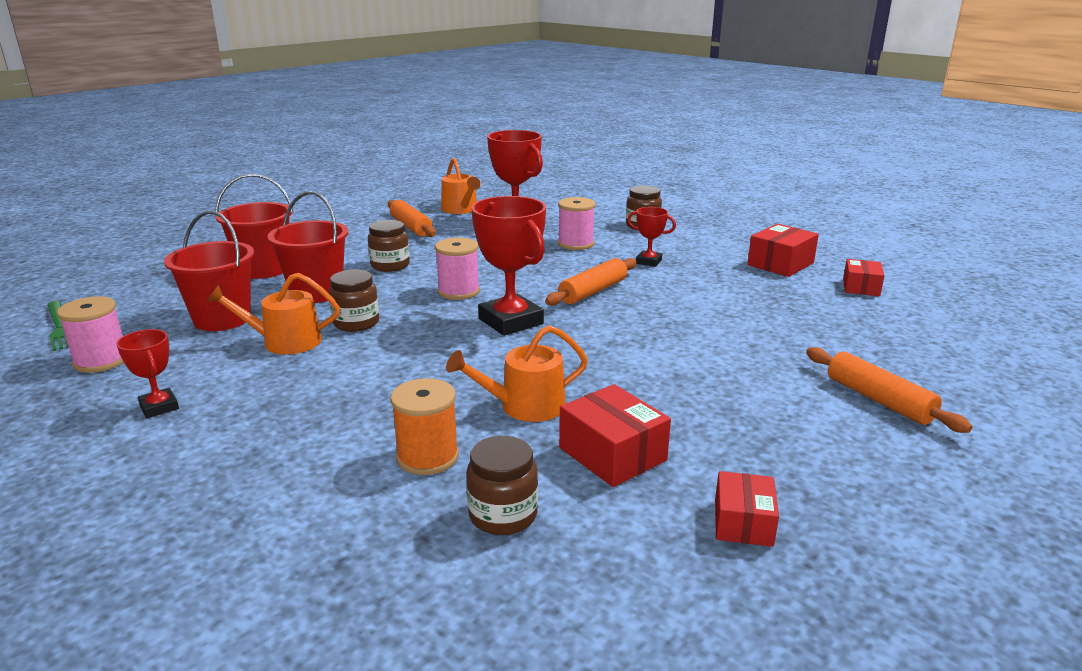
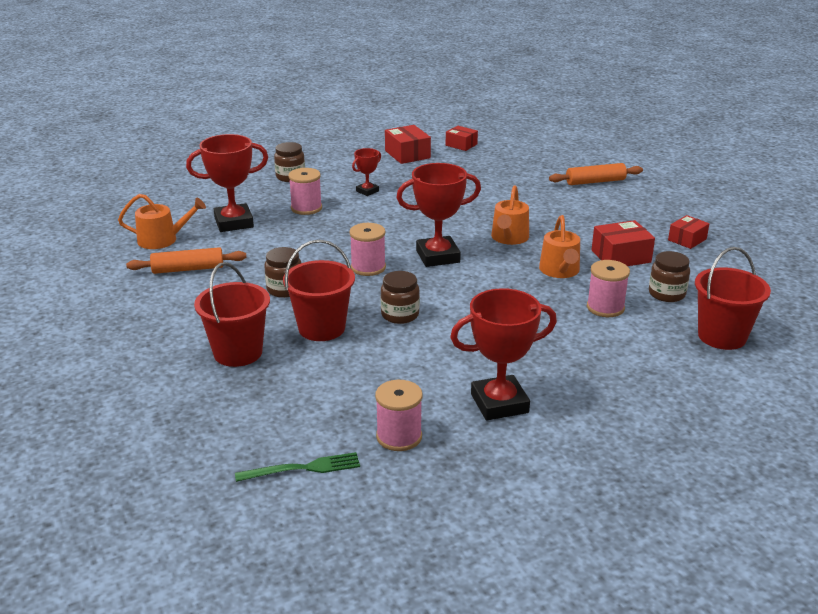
camera: 70 degrees left, 5 degrees up
(159, 407) = (499, 403): red trophy -> red trophy, size x1.92
(222, 319) = (348, 376): red bucket -> red bucket (722, 336)
(284, 342) = (415, 347): orange watering can -> orange watering can (509, 238)
(427, 457) = (605, 307): orange spool -> pink spool
(593, 291) = (407, 220): orange rolling pin -> none
(743, 522) = (687, 239): red box -> red box turned 75 degrees counterclockwise

